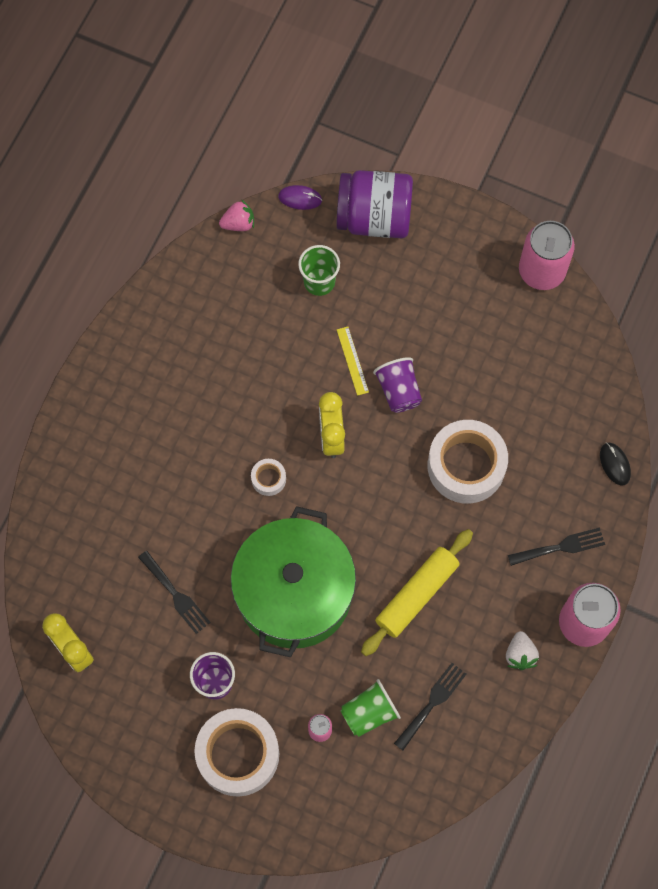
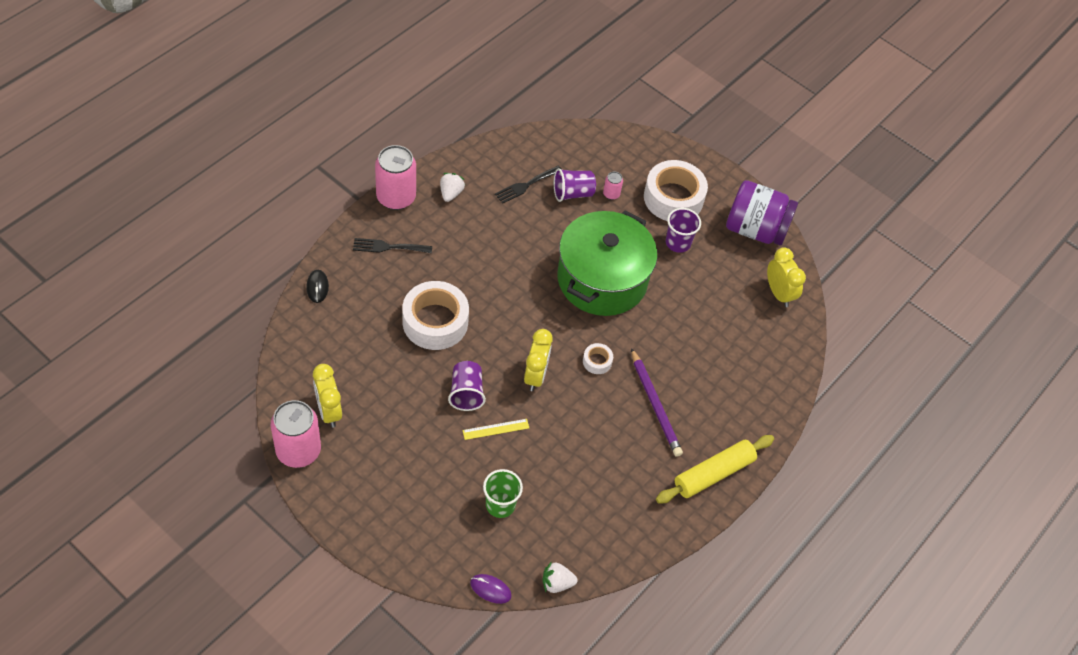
camera: 170 degrees left, 15 degrees down
(176, 595) = (693, 305): black fork -> none
(189, 447) = (655, 404): none -> purple pencil
(238, 224) = (557, 583): pink strawberry -> white strawberry
(352, 360) = (496, 429): yellow ruler -> yellow ruler turned 75 degrees clockwise
(369, 712) = (572, 193): green cup -> purple cup
(374, 218) = (428, 547): purple jar -> purple jar (755, 229)
(416, 595) = (510, 250): yellow rolling pin -> yellow rolling pin (713, 473)
(531, 322) = (329, 411): none -> yellow clock

